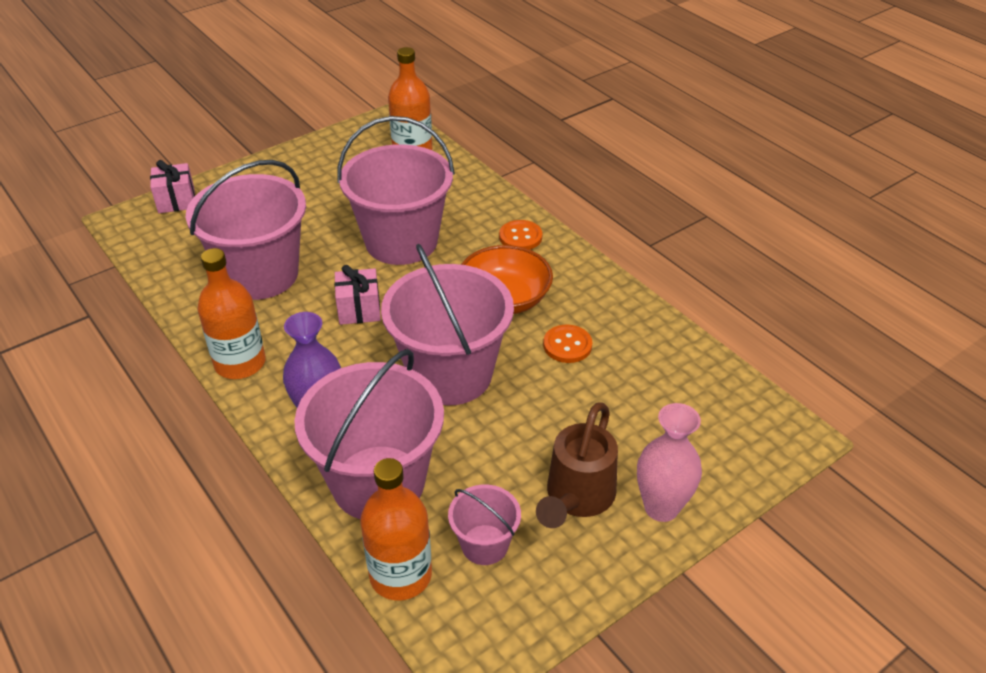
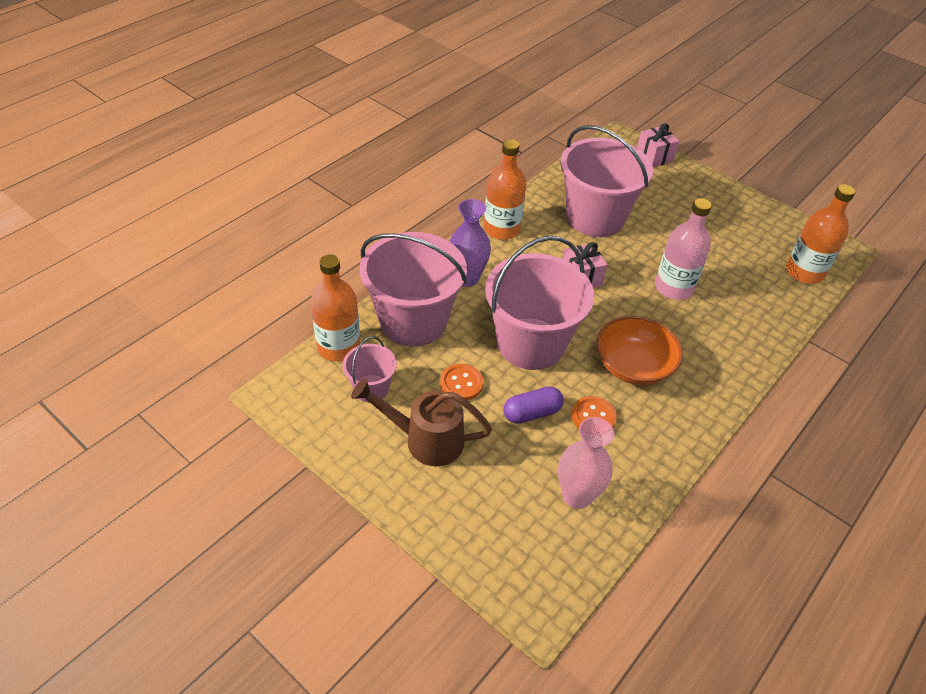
camera: 75 degrees right, 5 degrees up
(401, 242) = (673, 287): pink bucket -> pink bottle
(520, 237) = (723, 366): orange button -> orange button (461, 383)
(553, 394) = (532, 413): none -> purple capsule
(661, 507) = (428, 499): pink vase -> pink vase (577, 496)

